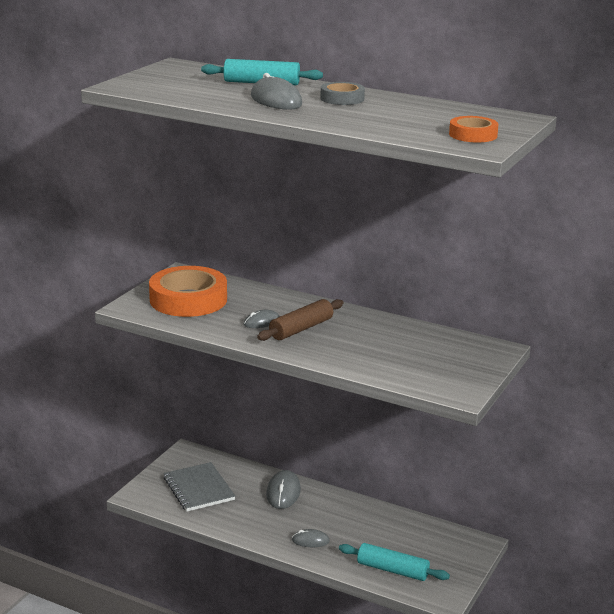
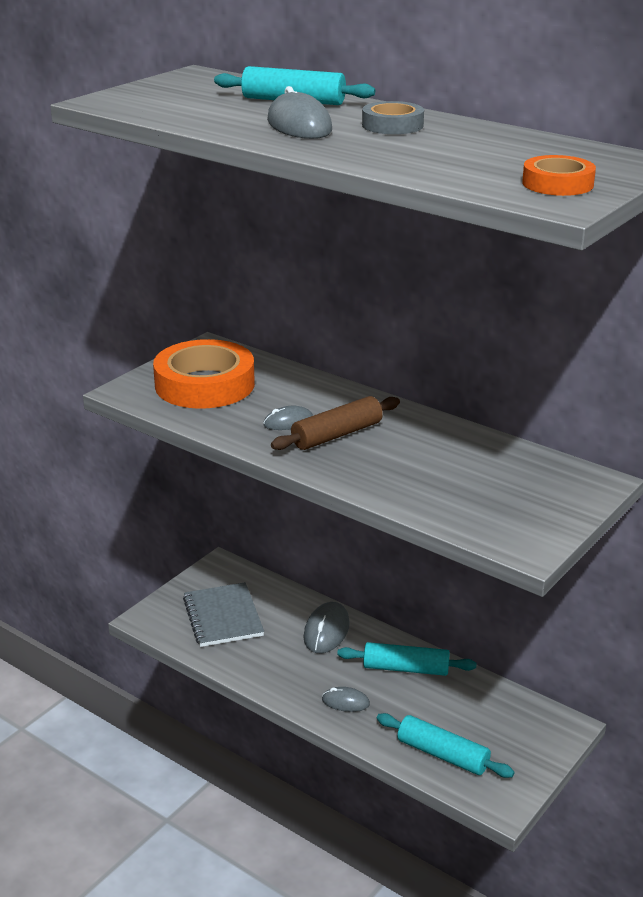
camera: 10 degrees right, 5 degrees up
(351, 514) = (406, 668): none -> turquoise rolling pin

